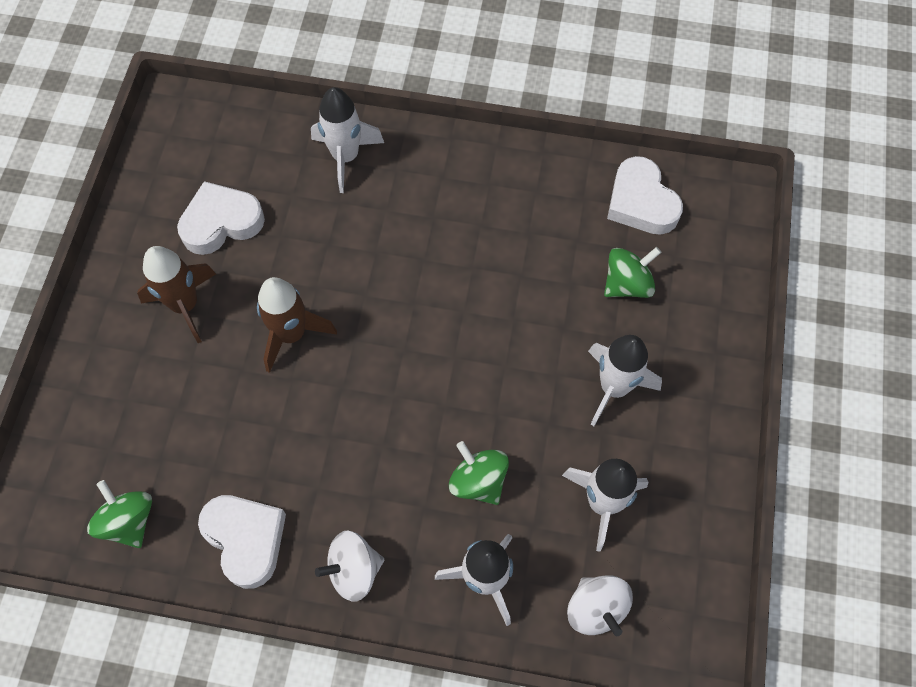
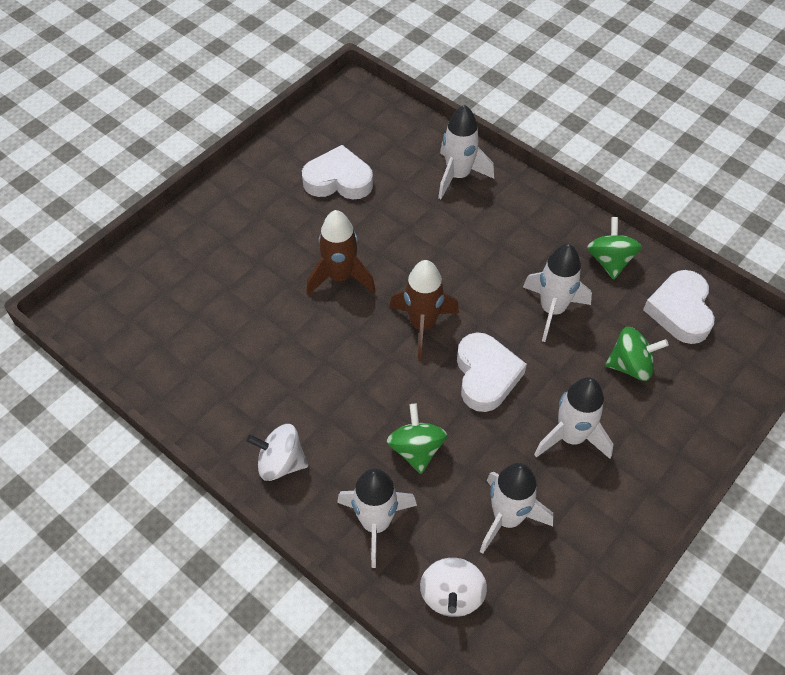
camera: 30 degrees right, 10 degrees down
(129, 521) = (146, 345): green spinning top -> green spinning top (610, 261)
(185, 305) = (278, 222): brown rocket -> brown rocket (422, 325)
(246, 539) = (217, 400): white heart -> white heart (486, 376)
(523, 262) = (552, 310): none -> white rocket

